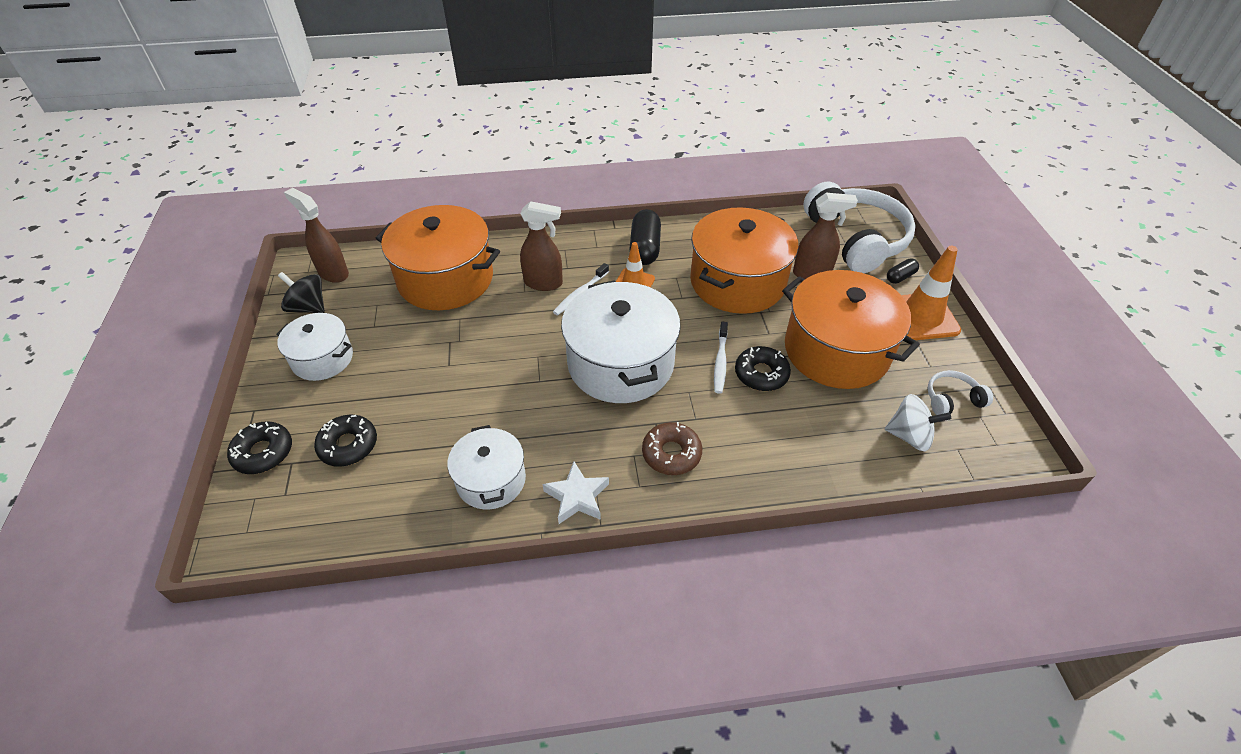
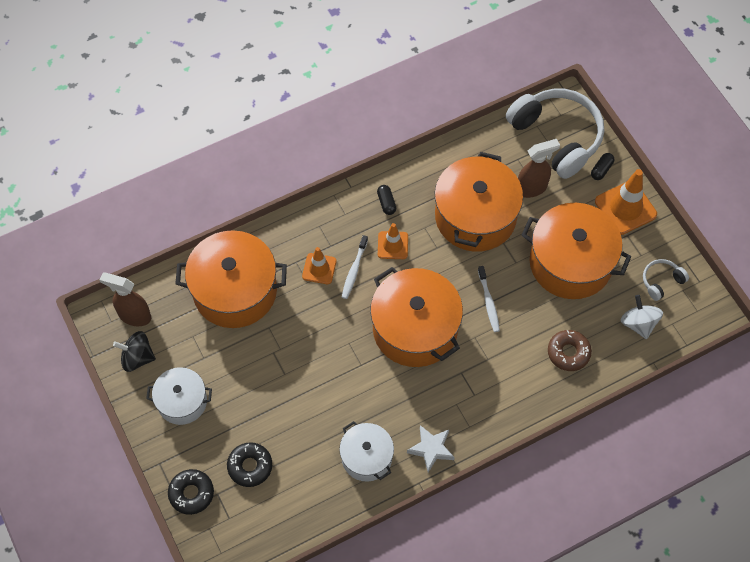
camera: 20 degrees left, 15 degrees up
(544, 283) = (319, 269): brown spray bottle -> orange traffic cone
(621, 363) = (415, 329): white pot -> orange pot
(645, 248) = (386, 203): black capsule -> black capsule, size x0.54
(671, 453) = (481, 393): brown donut -> brown donut (568, 353)
(761, 374) = (522, 303): black donut -> none
(909, 436) = (638, 323): white spinning top -> white spinning top turned 105 degrees counterclockwise

